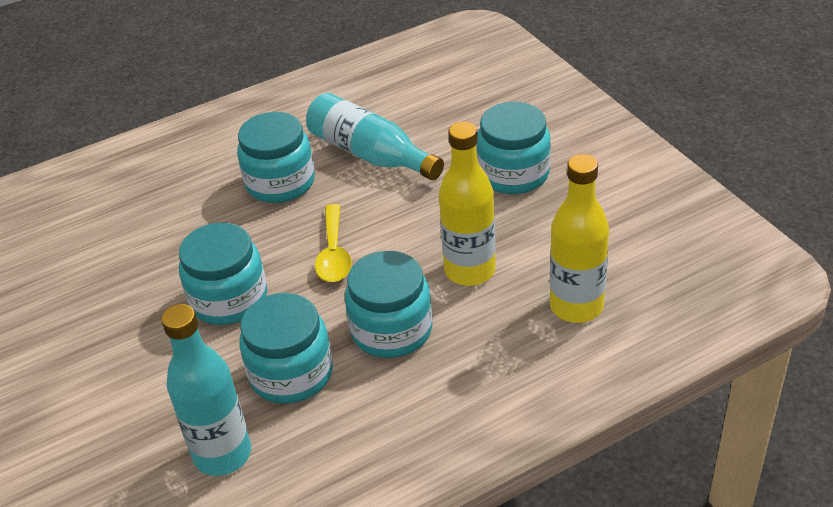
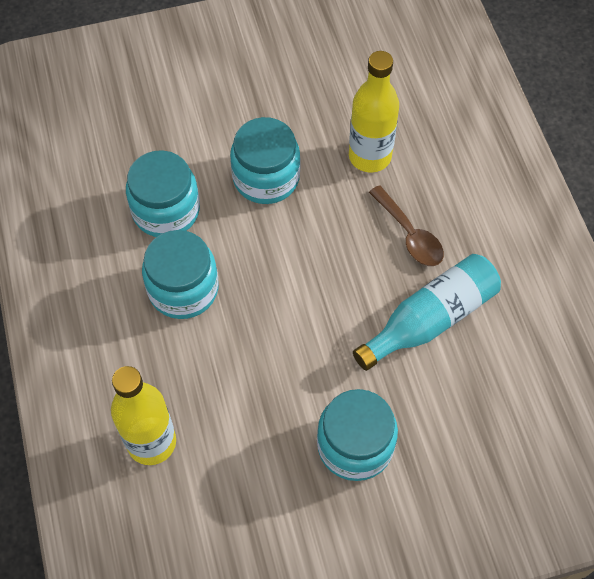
camera: 100 degrees right, 20 degrees up
(222, 454) = (108, 158): turquoise bottle -> none
(280, 182) = (409, 234): turquoise jar -> brown spoon
(334, 253) = (293, 262): yellow spoon -> none
(470, 271) = (230, 367): yellow bottle -> yellow bottle (370, 156)

